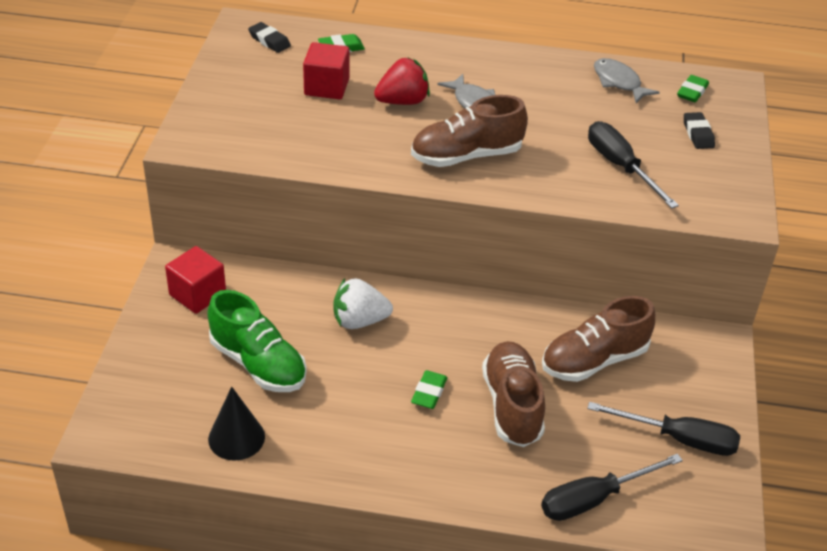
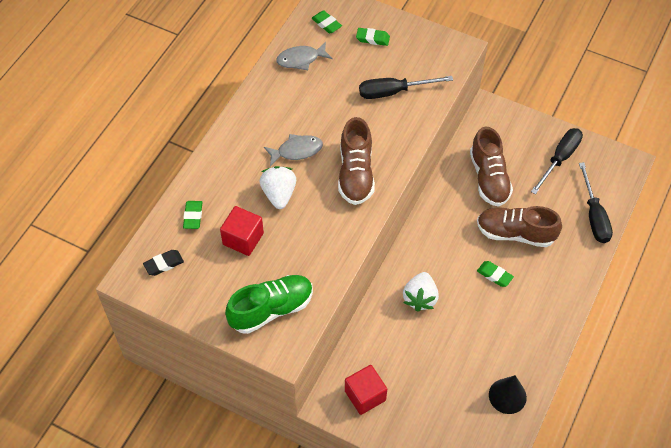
camera: 70 degrees left, 15 degrees up
(258, 364) = (444, 369): green shoe -> green shoe (271, 309)
(402, 101) = (279, 194): red strawberry -> white strawberry
(698, 134) = (372, 39): black eraser -> green eraser

